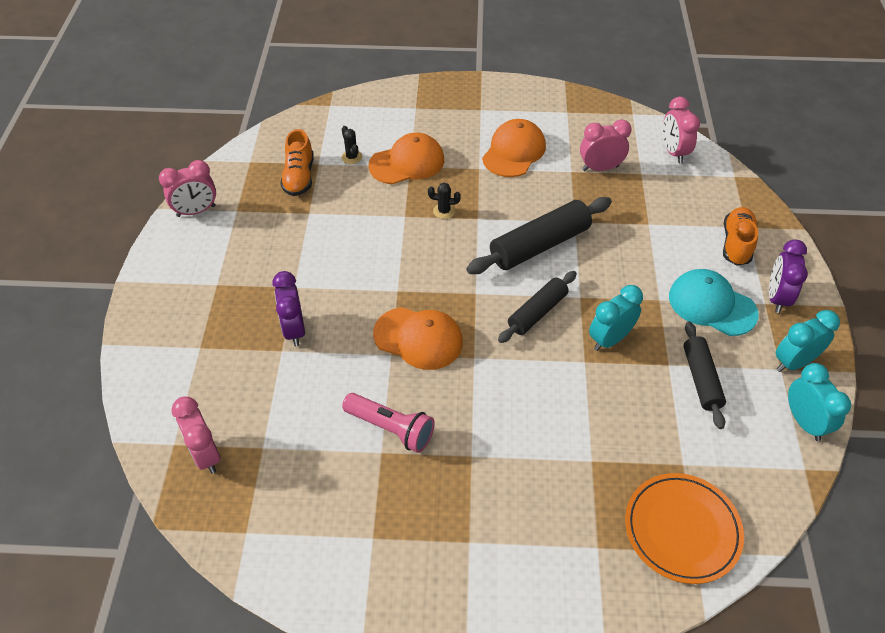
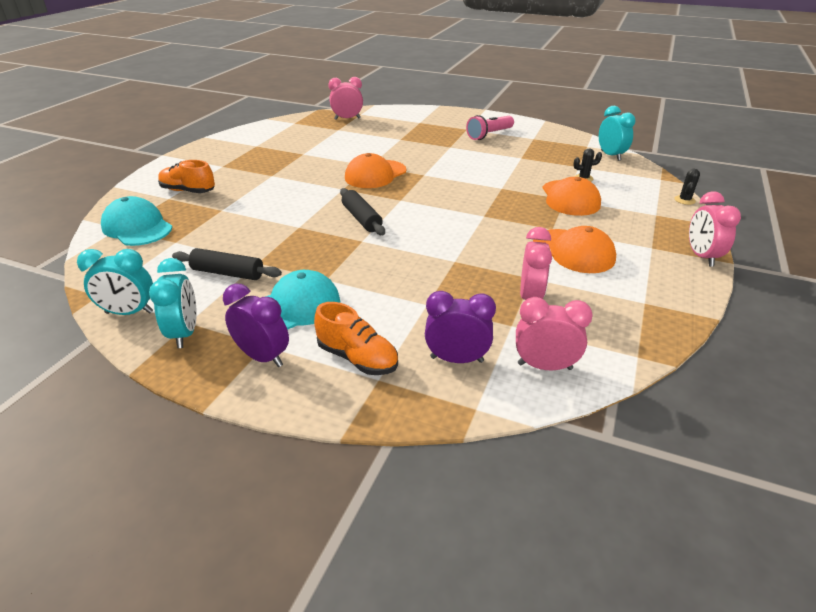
camera: 110 degrees right, 15 degrees down
(196, 211) = (537, 128): pink clock -> pink clock (701, 257)
(294, 330) = (413, 143): purple clock -> purple clock (457, 359)
(299, 177) = (563, 158): orange shoe -> orange shoe (188, 191)
(391, 428) = (315, 158): pink flashlight -> pink flashlight (489, 135)
(444, 211) = (499, 203): black cactus -> black cactus (684, 200)
(539, 245) = (434, 236): black rolling pin -> none
(610, 339) = (308, 242): turquoise clock -> turquoise clock (610, 155)
(682, 529) = (137, 227): orange plate -> turquoise cap

